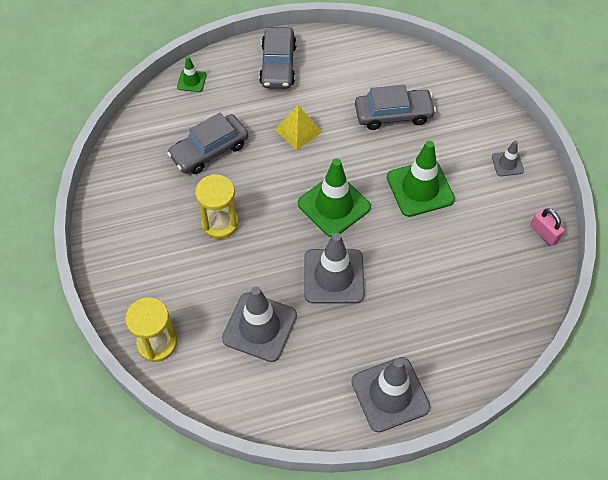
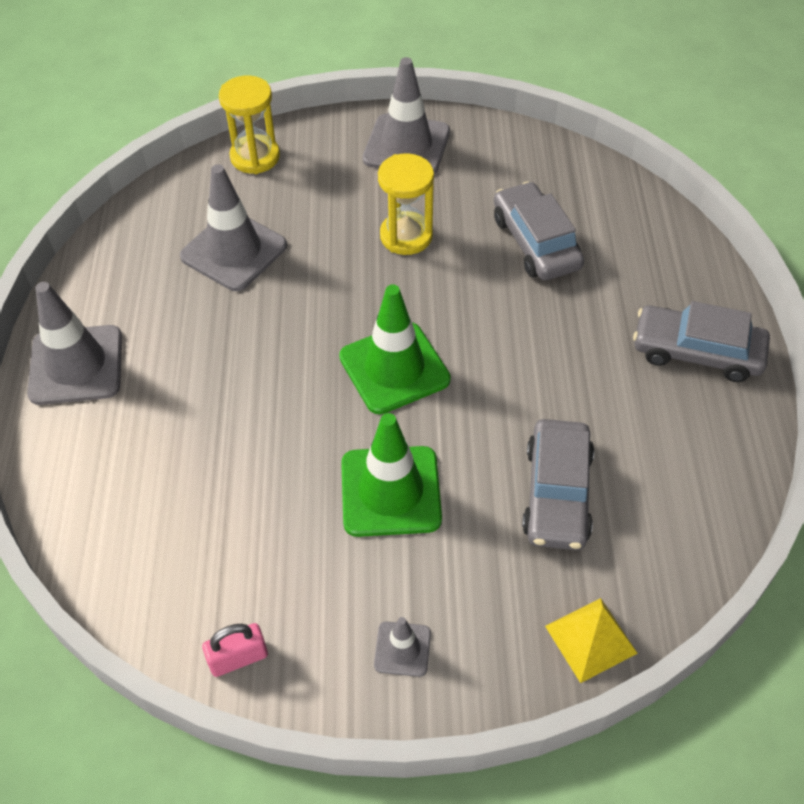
camera: 105 degrees right, 5 degrees down
(191, 81) = (675, 240): green traffic cone -> none
(298, 130) = (550, 352): yellow pyramid -> yellow pyramid (590, 639)
(333, 276) = (275, 342): grey traffic cone -> grey traffic cone (406, 146)

